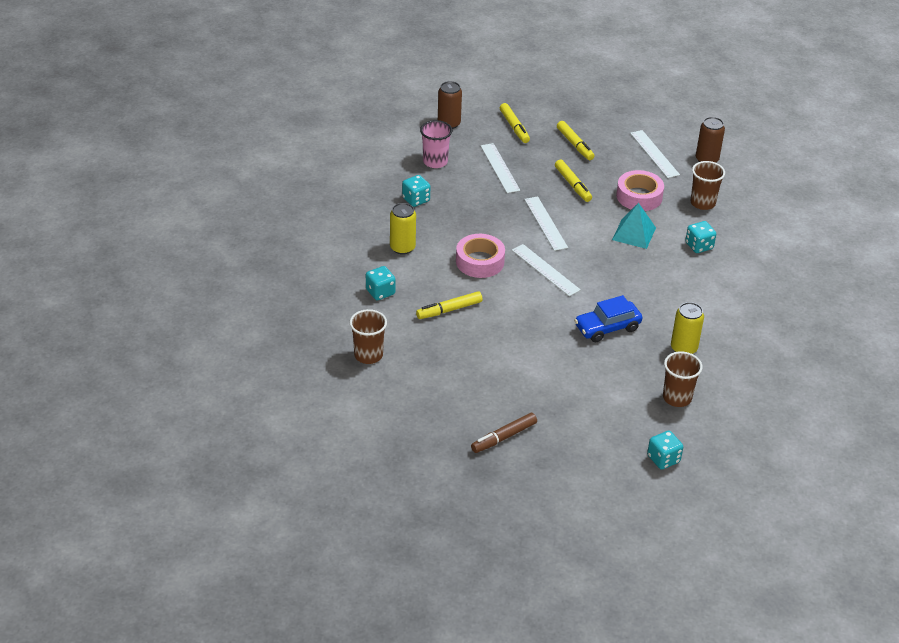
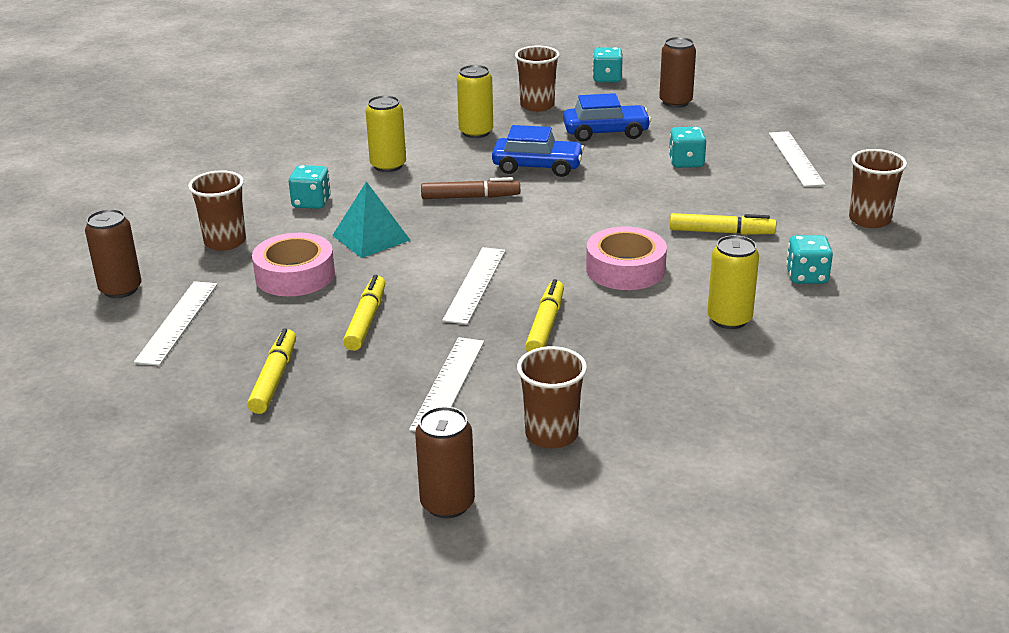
camera: 145 degrees left, 10 degrees down
(416, 199) = (647, 381): turquoise dice -> turquoise dice (686, 162)
(435, 162) = (551, 434): pink cup -> brown cup
(504, 437) = (754, 124): brown marker -> brown marker (470, 197)
(514, 127) = (332, 449): yellow marker -> yellow marker (545, 325)
(545, 270) = (544, 235): white ruler -> white ruler (796, 158)
(583, 445) = (675, 102): none -> brown can
(599, 383) = (606, 132): none -> blue car
(697, 293) = (388, 165): none -> yellow can

